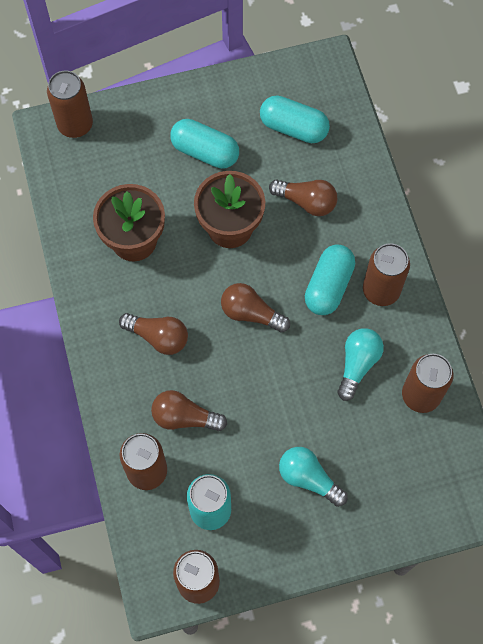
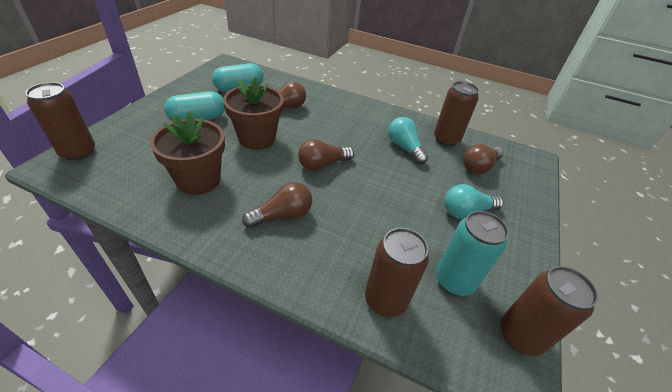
camera: 55 degrees left, 25 degrees down
(184, 417) = (361, 243): brown light bulb -> brown light bulb (479, 167)
(328, 286) = (344, 129): turquoise capsule -> none
(381, 290) = (369, 116): brown can -> none

